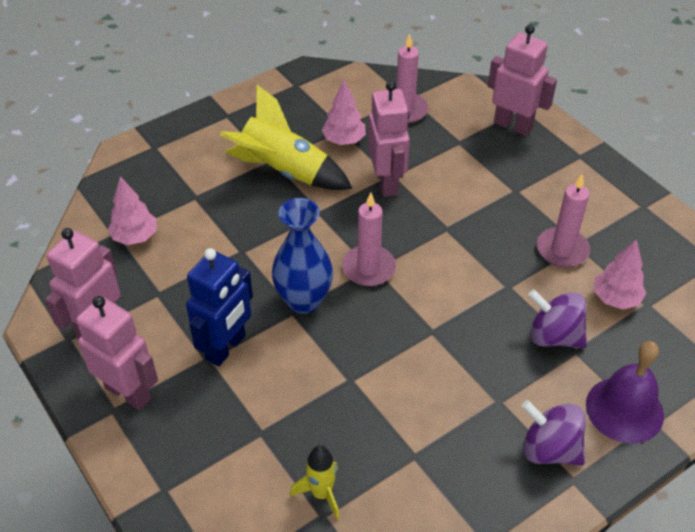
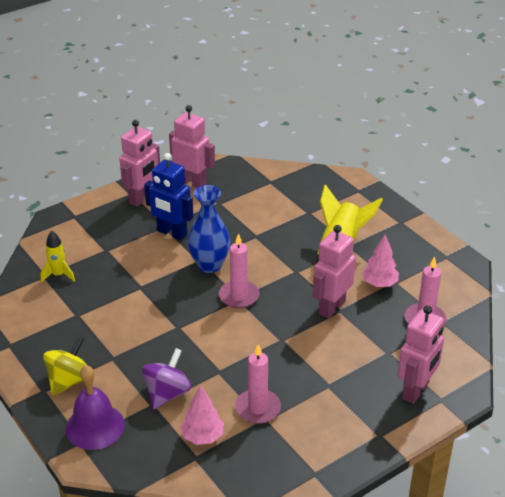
camera: 90 degrees right, 10 degrees down
(135, 237) = (268, 190): pink tree -> none
(387, 182) = (331, 307): pink robot -> pink robot turned 135 degrees clockwise
(549, 449) = (69, 380): purple spinning top -> yellow spinning top

